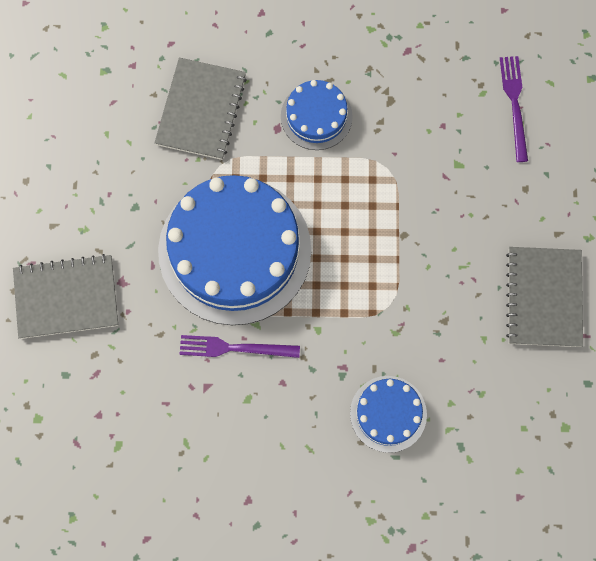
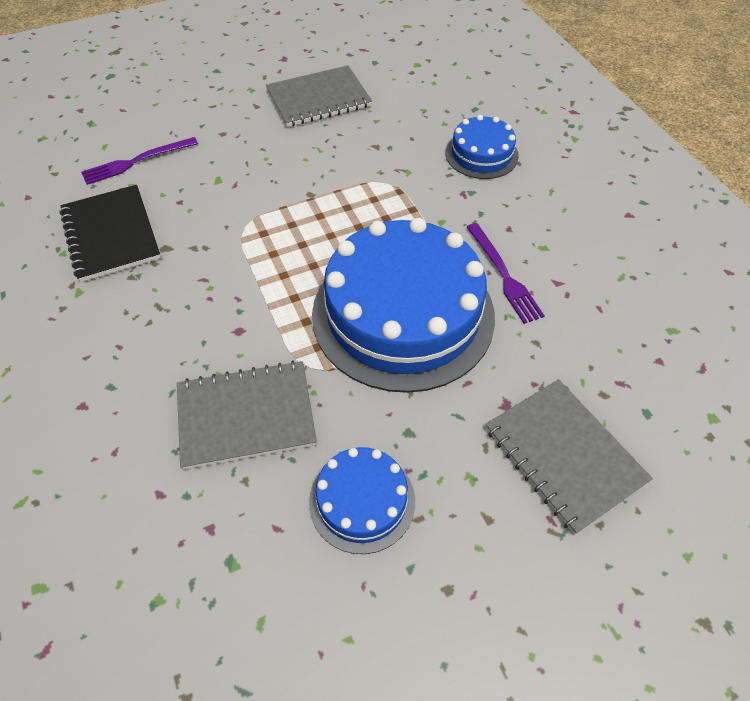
camera: 115 degrees left, 20 degrees down
(316, 116) = (209, 301): blue cake -> blue cake (362, 501)
(425, 64) = (111, 235): none -> black notebook

